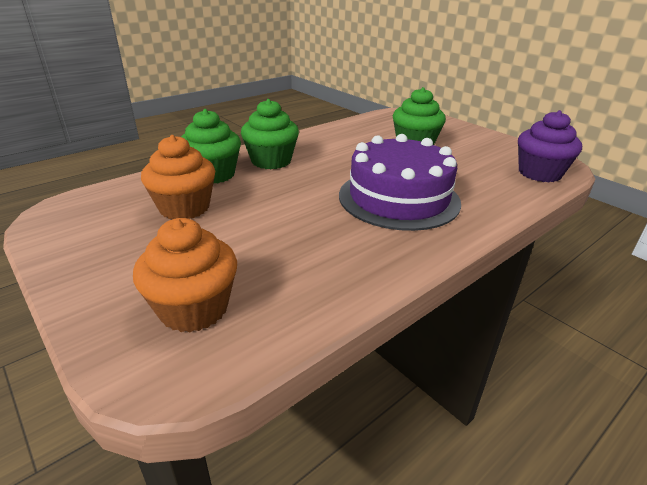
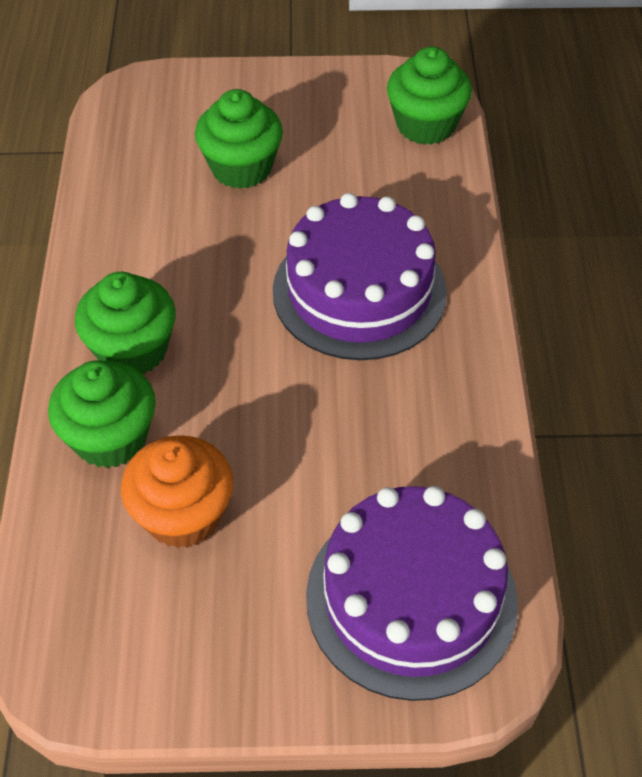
camera: 50 degrees left, 20 degrees up
(194, 308) = (411, 598): orange cupcake -> purple cake
(539, 173) = (425, 125): purple cupcake -> green cupcake

